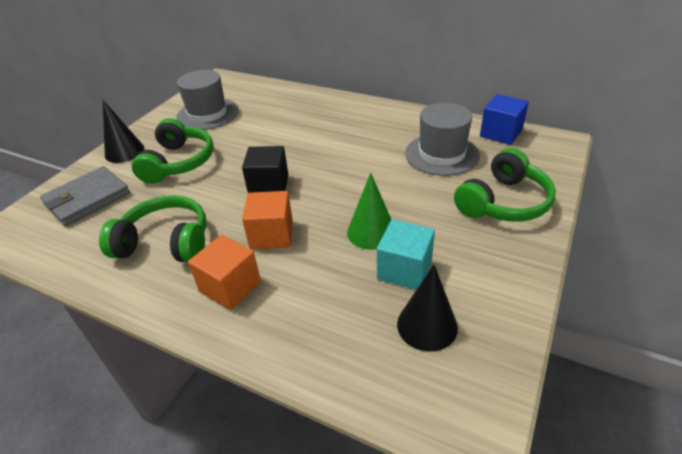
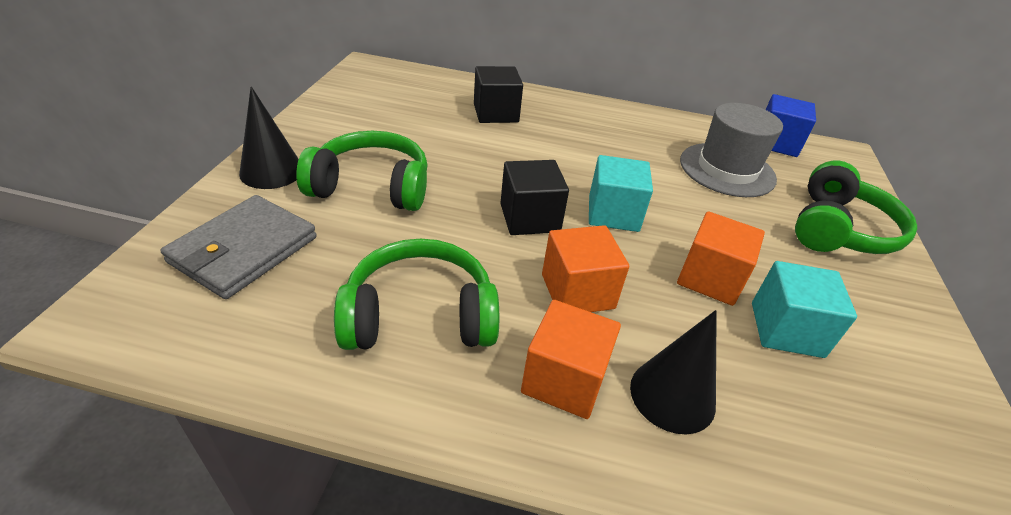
camera: 20 degrees left, 0 degrees up
(178, 162) = (372, 187): green headphones -> green headphones turned 75 degrees counterclockwise
(207, 114) = (378, 115): grey hat -> none
(289, 111) = (496, 113): none -> black cube
(330, 184) = (613, 213): none -> turquoise cube
(371, 232) = (710, 278): green cone -> orange cube
(427, 325) = (867, 408): black cone -> black cone (672, 395)

